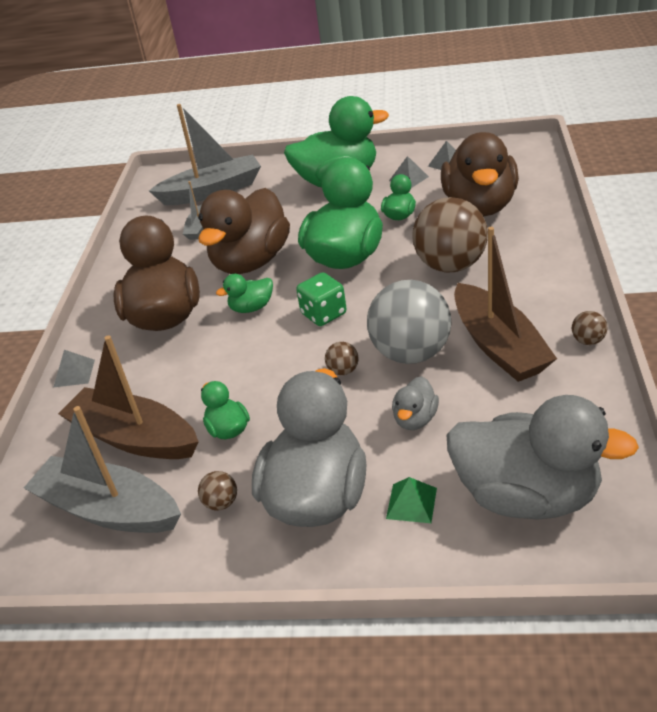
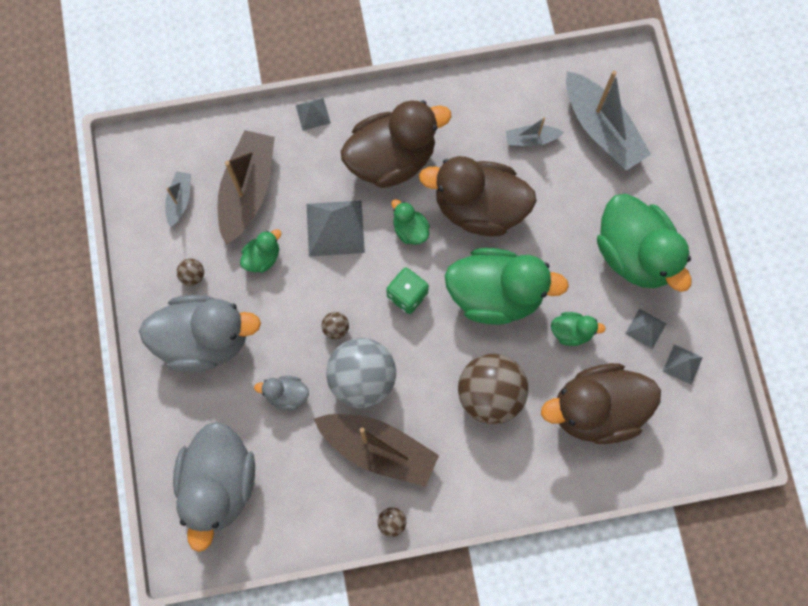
camera: 70 degrees right, 35 degrees up
(108, 509) = (180, 201): grey boat -> grey boat, size x0.49
(221, 363) = (335, 228): none -> grey pyramid
(411, 503) = (205, 406): green pyramid -> none
(499, 346) = (378, 449): brown boat -> brown boat turned 120 degrees counterclockwise

